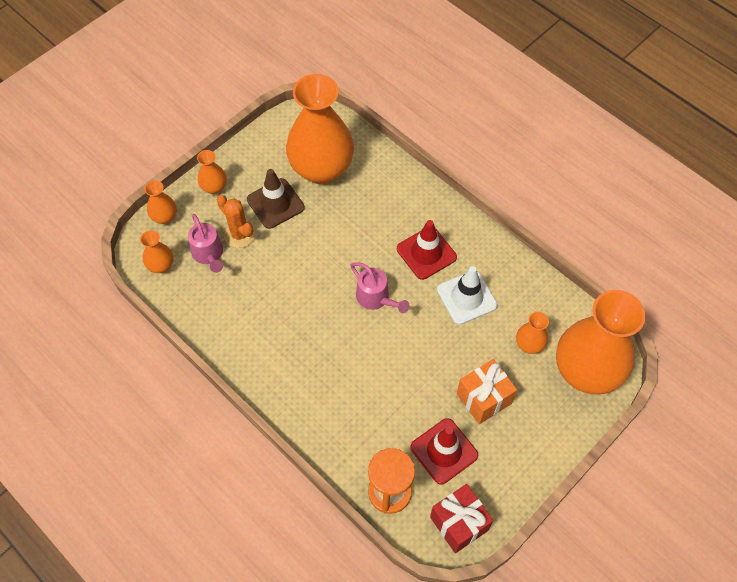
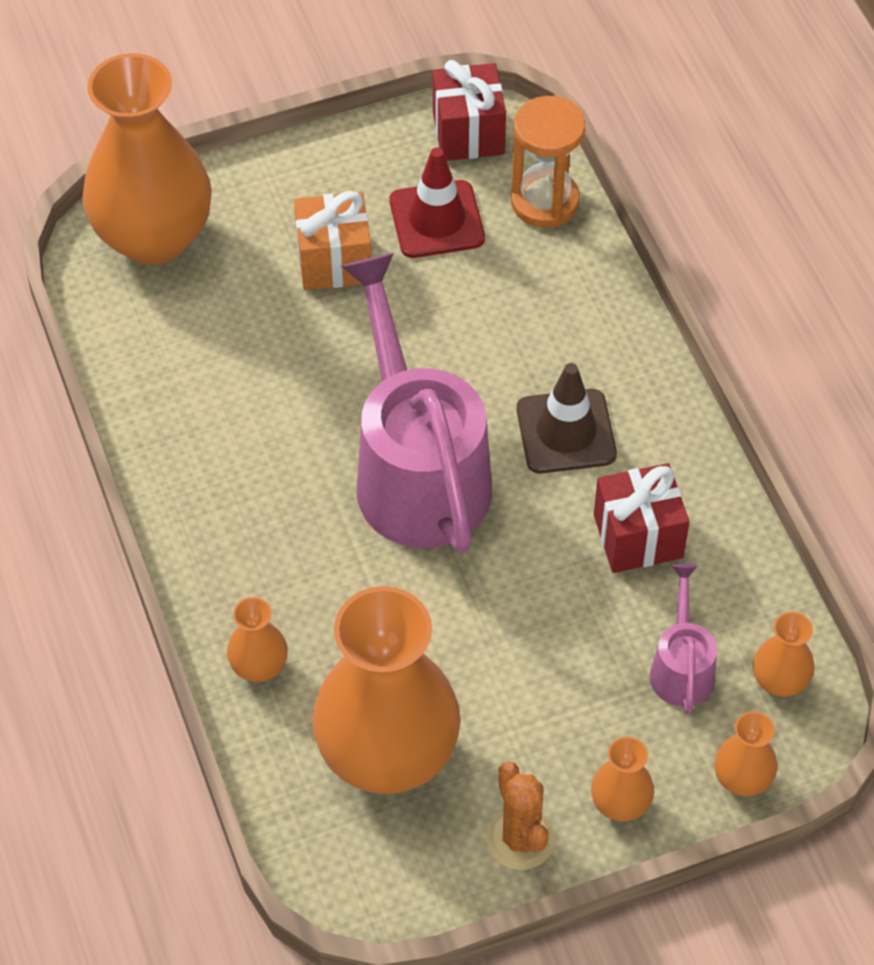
camera: 155 degrees left, 5 degrees down
(239, 234) = (608, 683): orange cactus -> orange cactus (520, 839)
(253, 308) = (638, 536): none -> red gift
(275, 203) = (512, 718): brown traffic cone -> brown traffic cone (566, 432)
(376, 299) = (416, 469): pink watering can -> pink watering can, size x2.18
(426, 253) = (284, 510): red traffic cone -> none
(466, 297) = (263, 411): white traffic cone -> none
(529, 344) = (212, 305): orange vase -> orange vase (259, 667)

